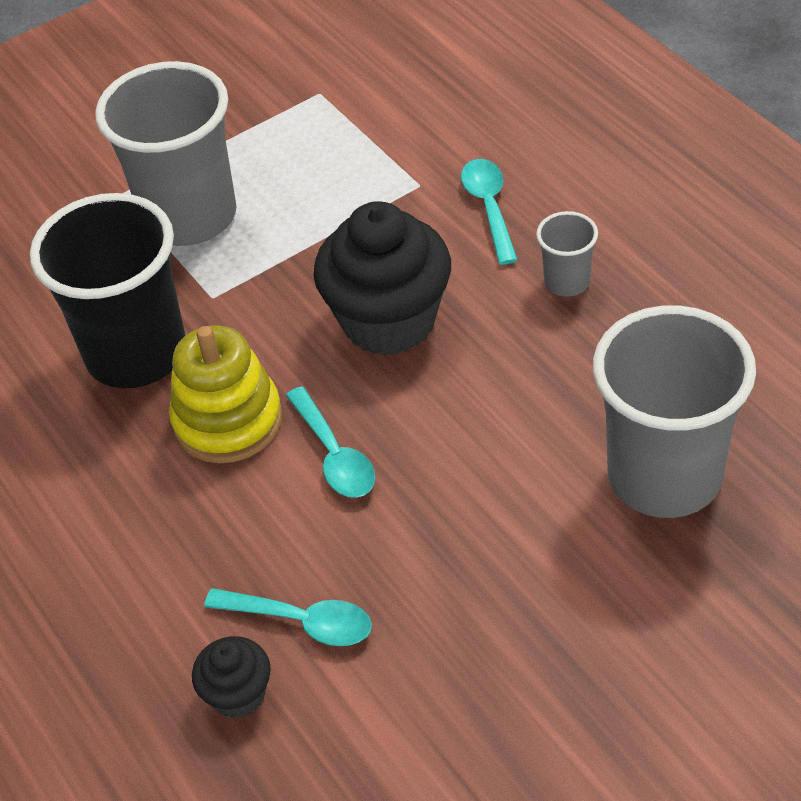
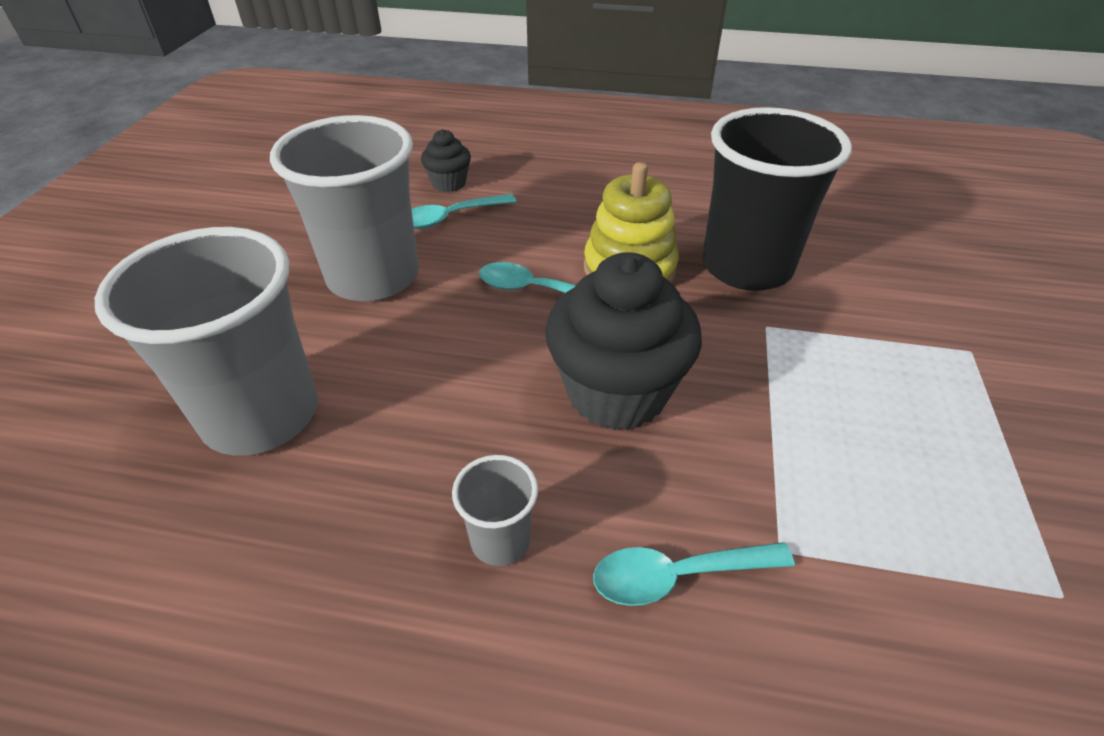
camera: 130 degrees right, 5 degrees down
(190, 217) = (892, 368): grey cup -> grey cup (373, 277)
(489, 208) = (677, 576): turquoise spoon -> turquoise spoon turned 135 degrees clockwise

